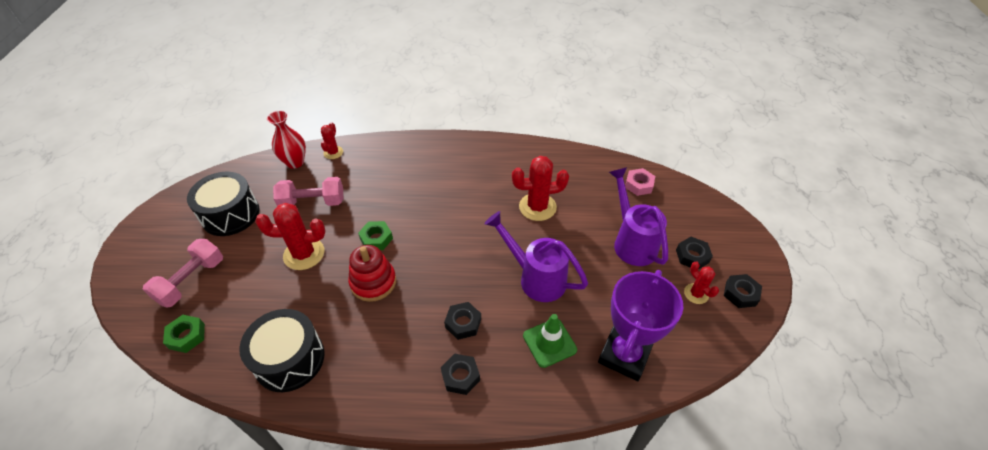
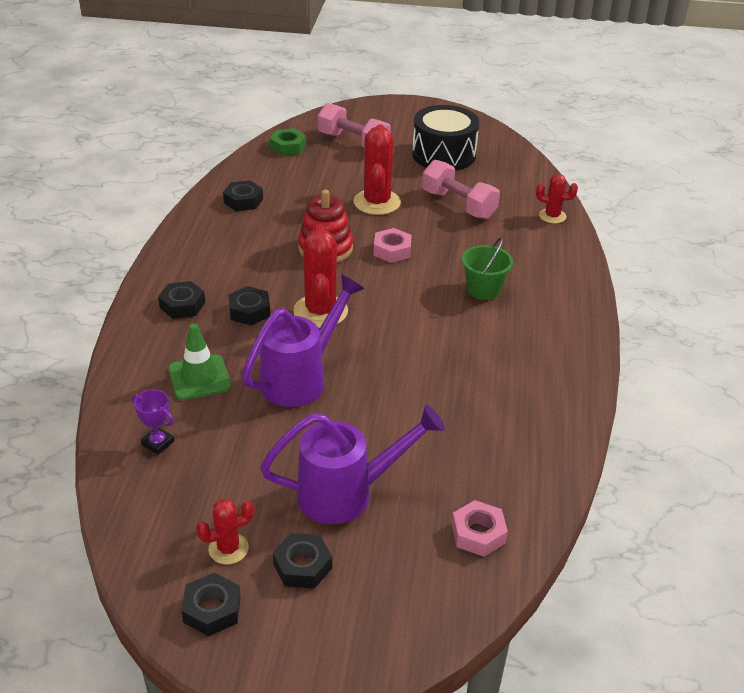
camera: 95 degrees right, 10 degrees down
(289, 359) = (243, 201): black drum -> black nut
(295, 162) = (532, 189): red vase -> none
(313, 202) = (458, 204): pink dumbbell -> pink dumbbell turned 45 degrees counterclockwise
(376, 239) = (392, 250): green nut -> pink nut
(423, 186) = (483, 289): none -> green bucket
(537, 207) = (434, 396): red cactus -> red cactus (320, 311)
(624, 355) = (158, 443): purple trophy -> purple trophy, size x0.41

